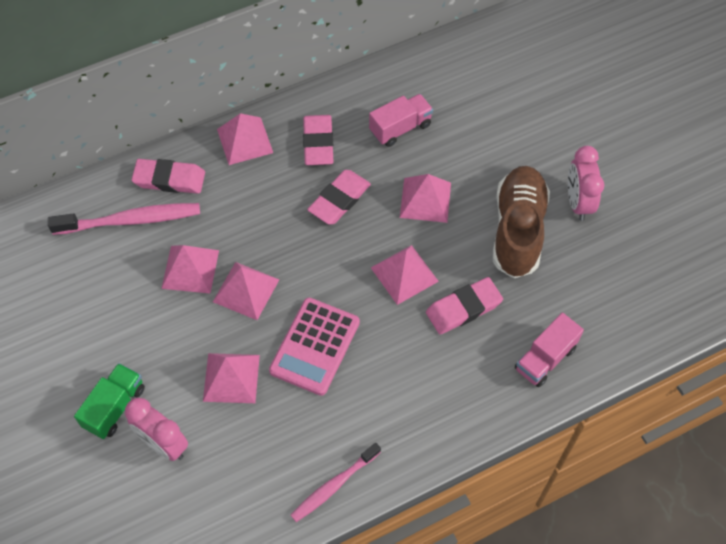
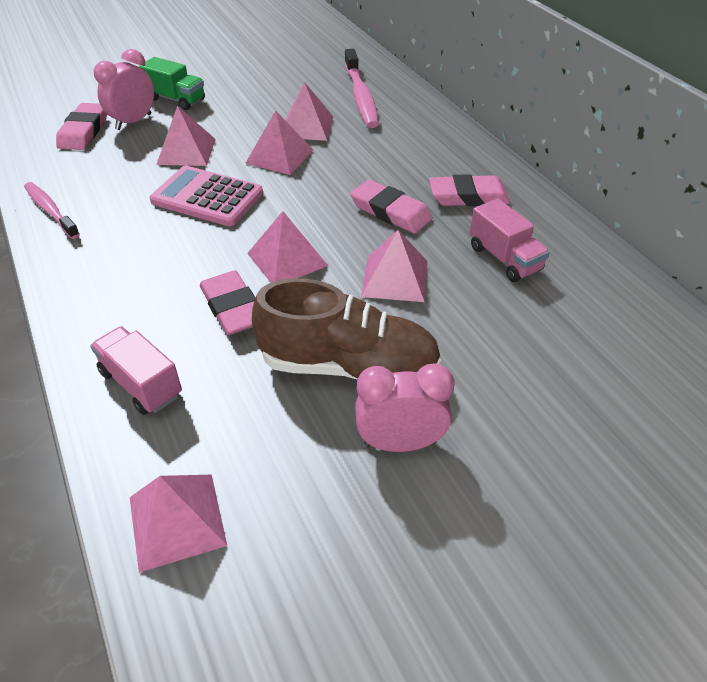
camera: 90 degrees right, 15 degrees down
(169, 179) = (408, 112): pink eraser -> pink eraser (84, 131)
(245, 140) = (462, 150): pink pyramid -> pink pyramid (177, 520)

